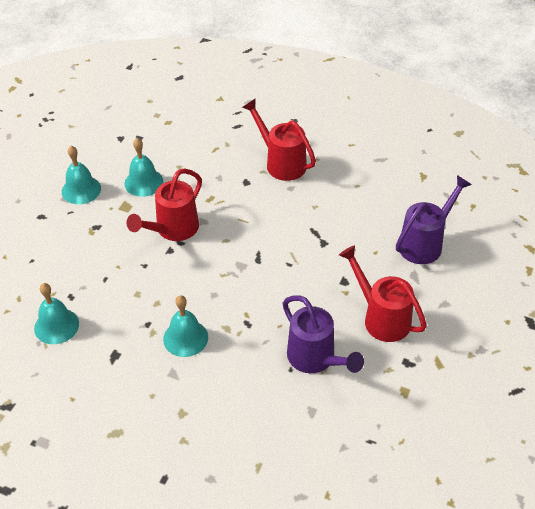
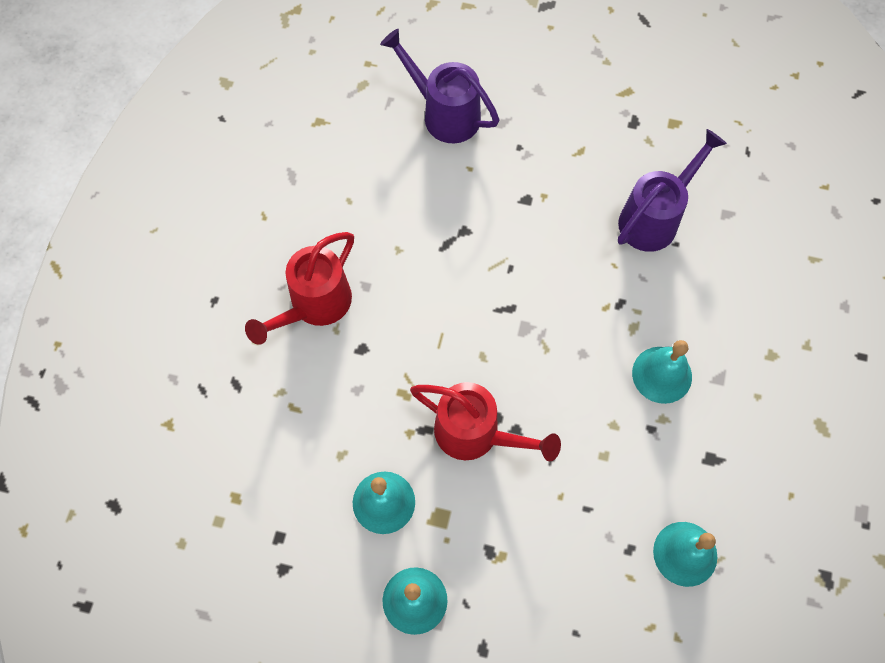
camera: 100 degrees left, 20 degrees up
(381, 318) = (575, 153): red watering can -> none

